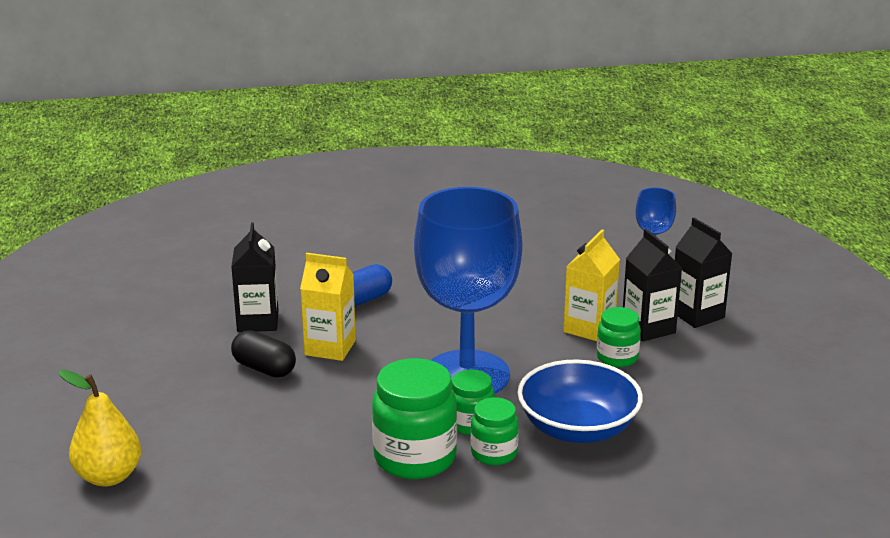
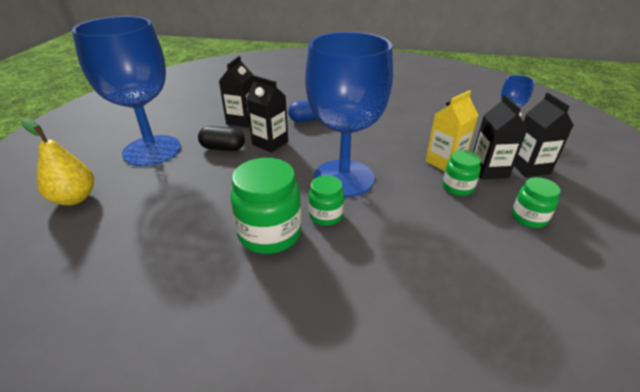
camera: 20 degrees right, 10 degrees up
(156, 393) = (152, 150): none -> blue goblet
(264, 369) = (223, 148): black capsule -> black capsule turned 45 degrees counterclockwise
(330, 348) = (270, 143): yellow carton -> black carton
(494, 453) = (329, 245): green jar -> green jar (528, 218)
(578, 428) = (404, 239): blue bowl -> none

